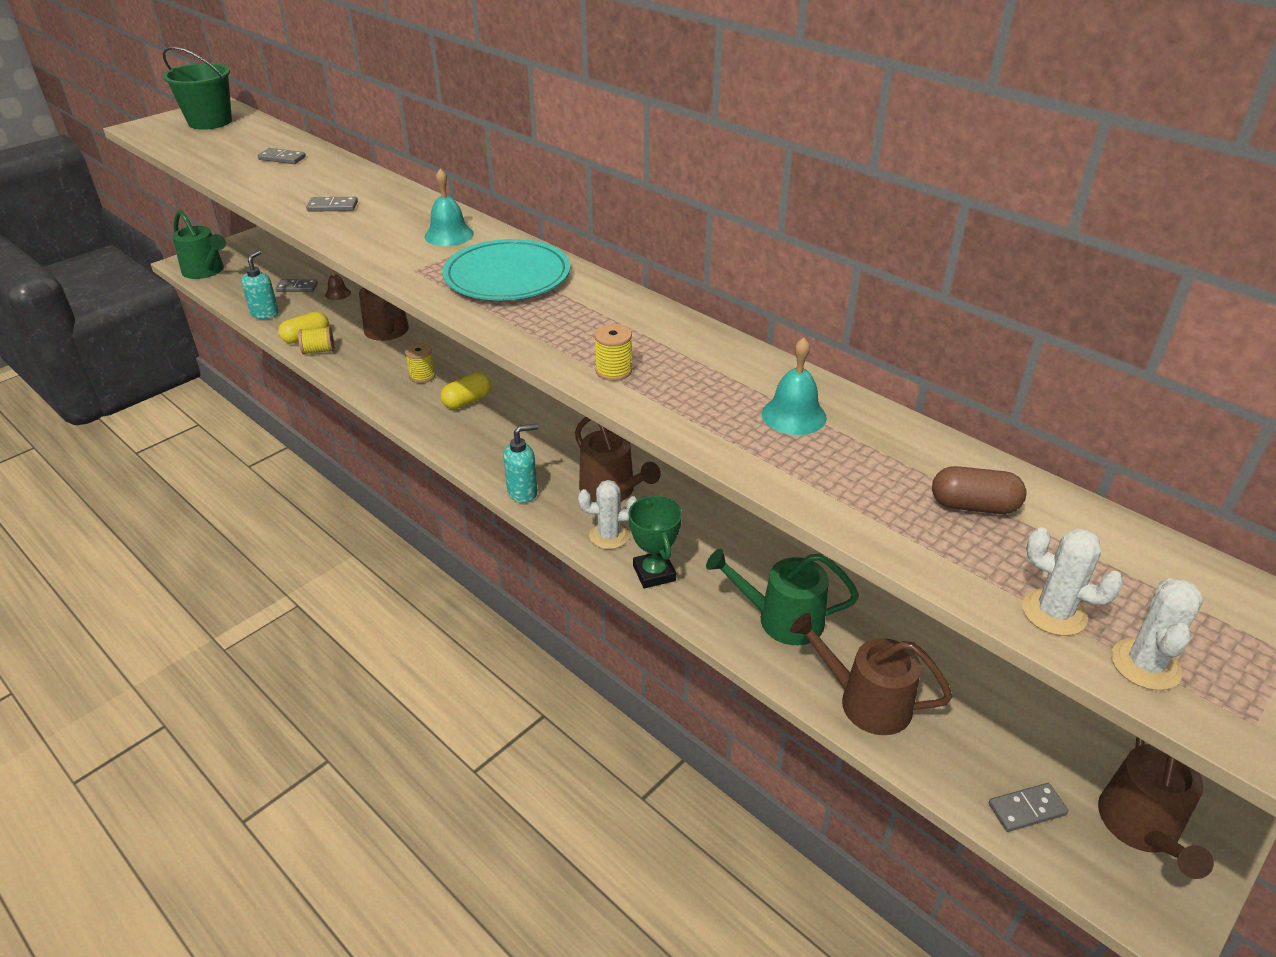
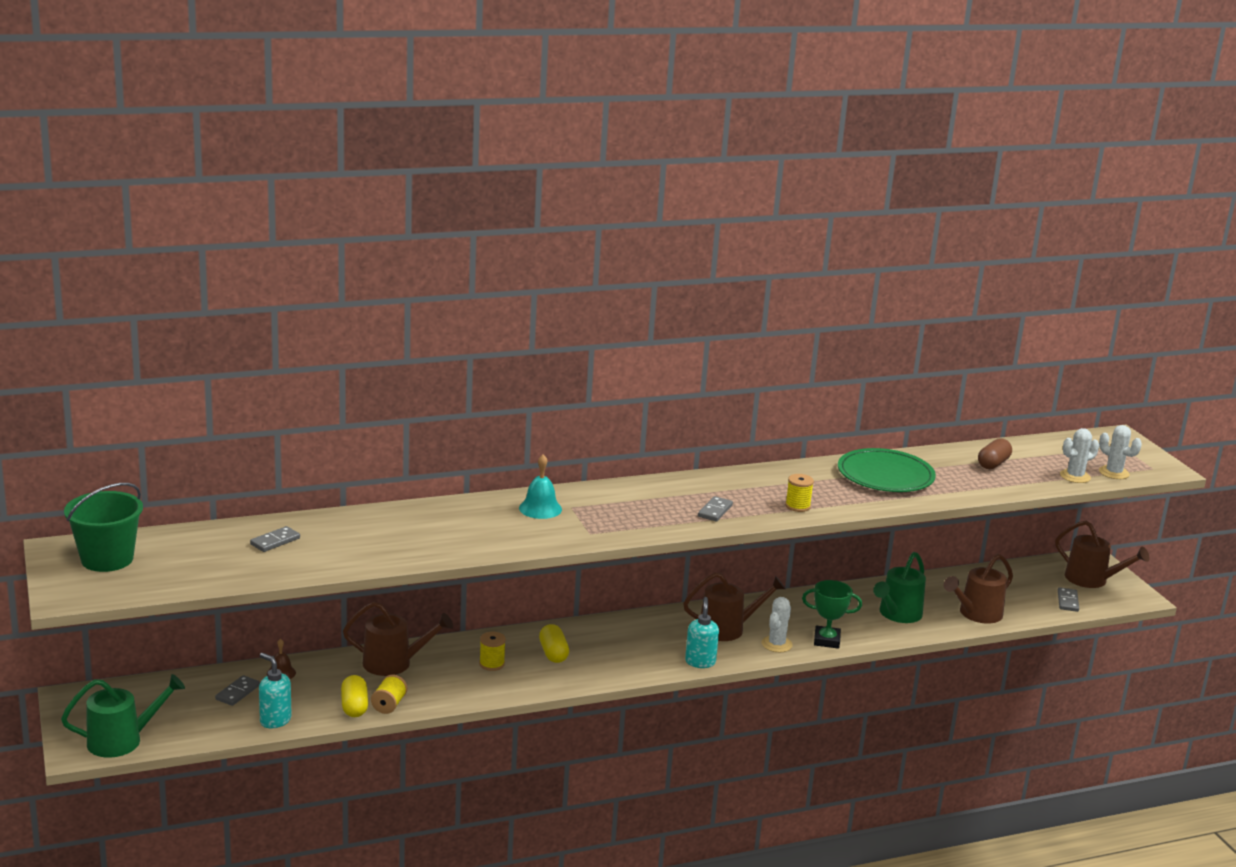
camera: 65 degrees left, 15 degrees down
(332, 207) = (426, 540): grey domino -> grey domino (715, 511)
(507, 276) = (634, 505): turquoise plate -> none
(794, 415) = (885, 475): turquoise bell -> green plate

